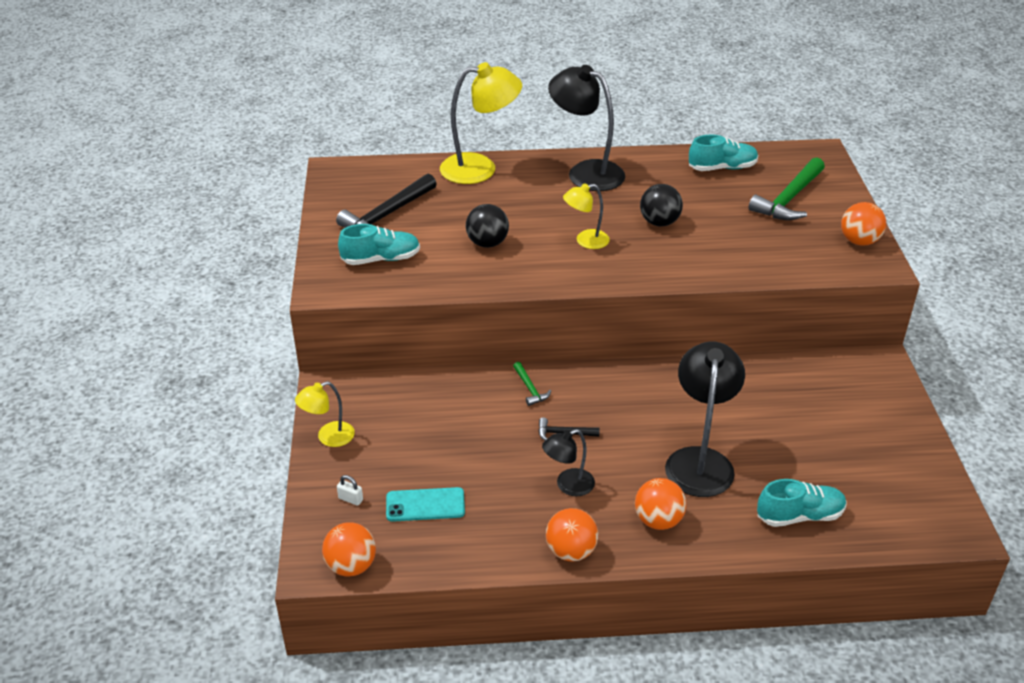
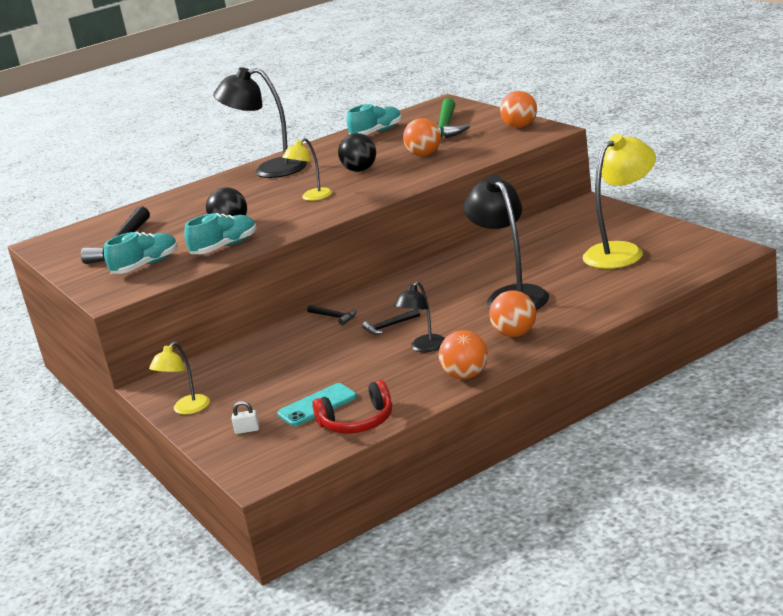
camera: 25 degrees left, 15 degrees down
(351, 566) = (291, 461): orange ball -> orange ball (424, 155)
(438, 551) = (358, 422): none -> red headphones
(480, 168) = (176, 198): yellow lamp -> yellow lamp (622, 251)
(530, 388) = (334, 317): green hammer -> black hammer
(799, 516) = (615, 289): turquoise shoe -> turquoise shoe (225, 247)

